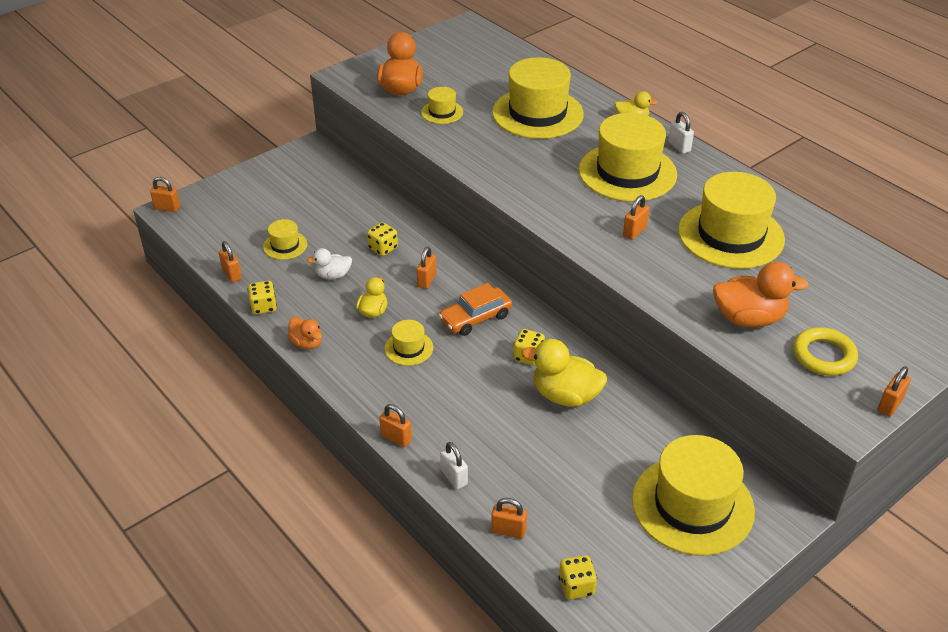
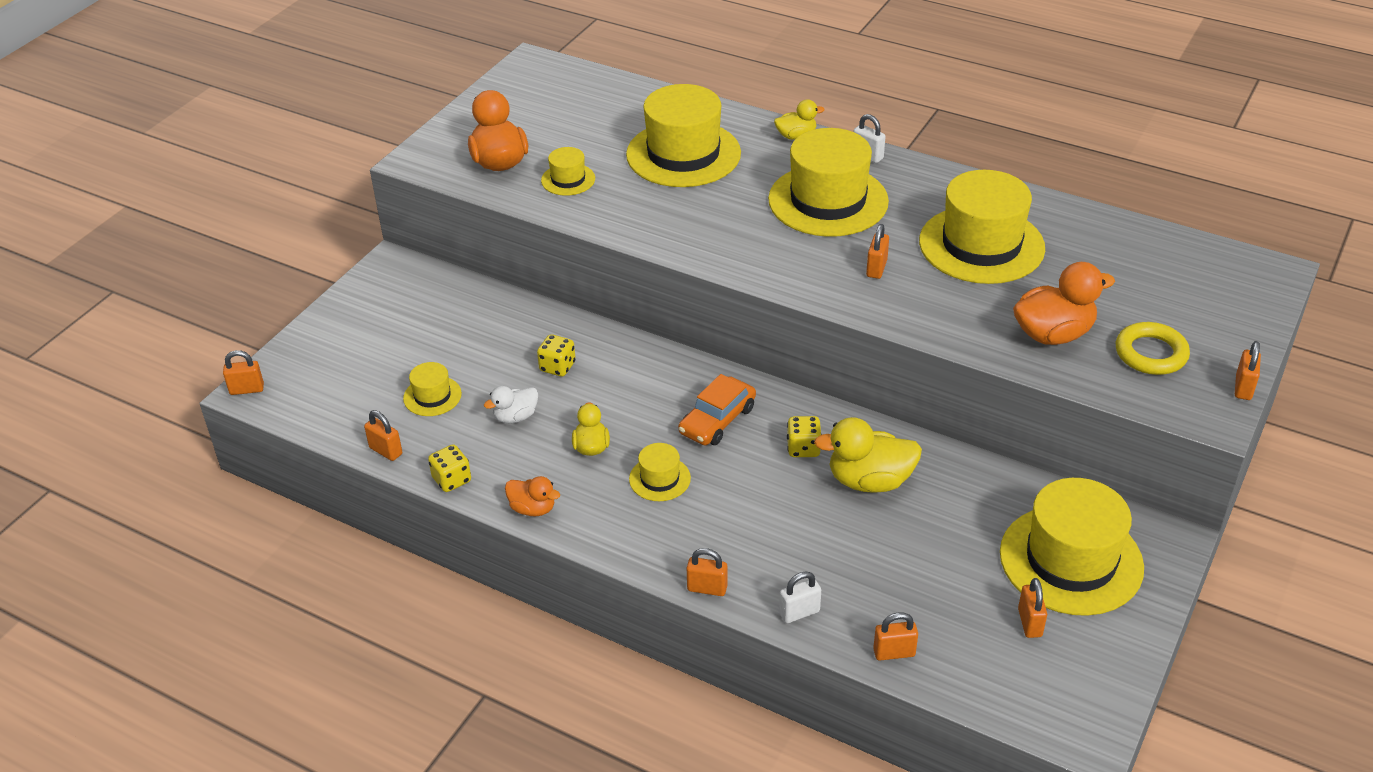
camera: 20 degrees left, 0 degrees up
(427, 280) = (633, 391): orange padlock -> orange padlock (1029, 623)
(454, 477) = (799, 612): white padlock -> white padlock turned 60 degrees counterclockwise
(576, 586) = (1000, 689): yellow dice -> none

